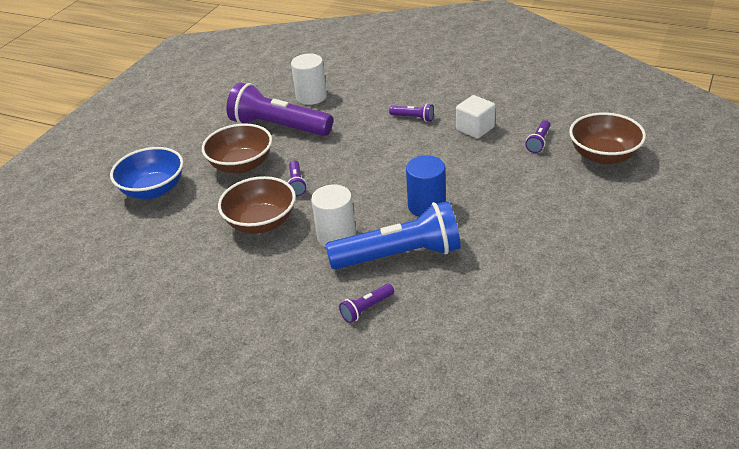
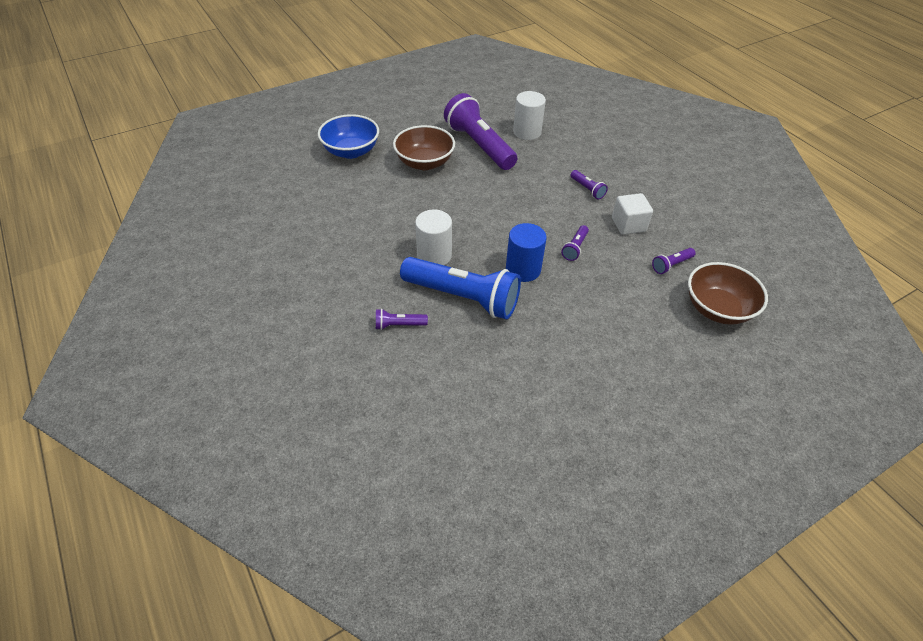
camera: 30 degrees right, 10 degrees up
(261, 223) = (394, 215): brown bowl -> none
(296, 184) = (447, 198): purple flashlight -> purple flashlight (575, 248)

